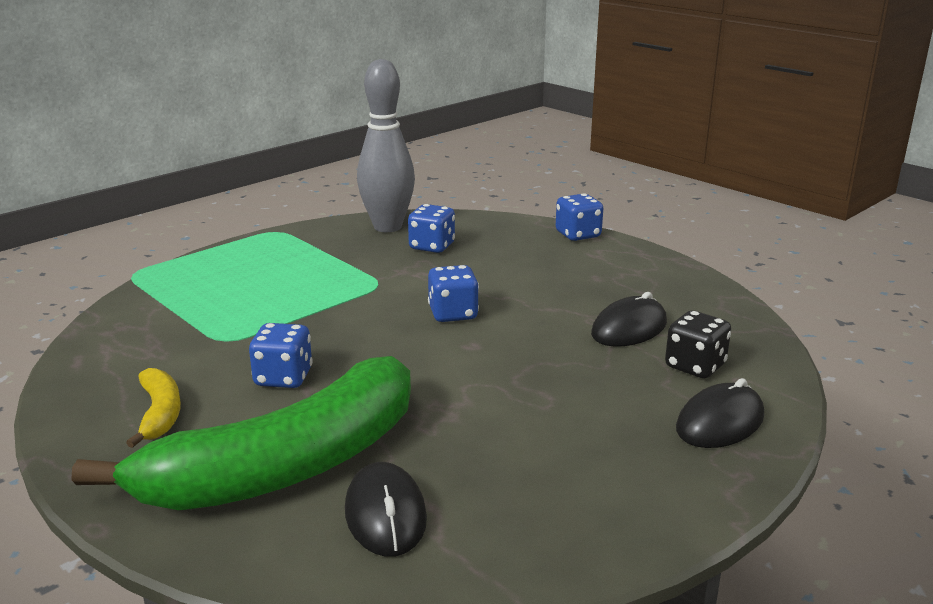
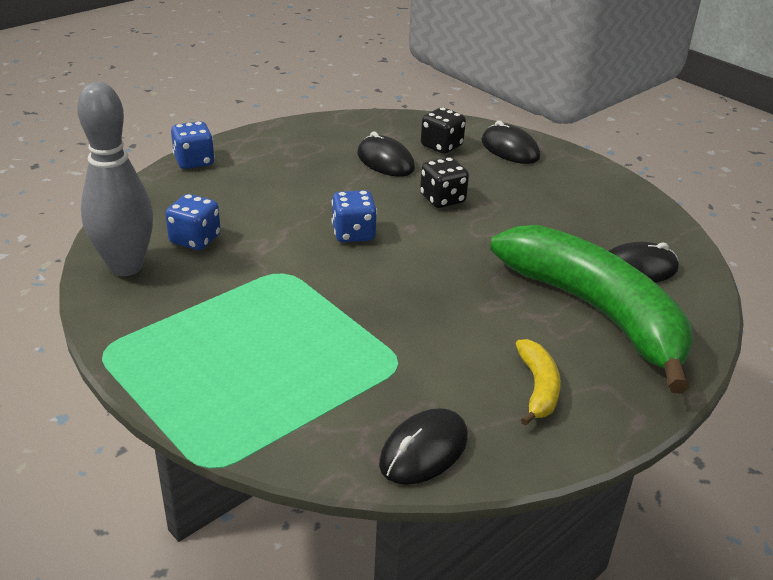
camera: 90 degrees left, 10 degrees up
(103, 352) = (424, 450): none -> black mouse
(160, 414) = (538, 388): yellow banana -> yellow banana turned 105 degrees clockwise
(283, 378) = (470, 321): blue dice -> none
(544, 365) = (442, 199): none -> black dice

